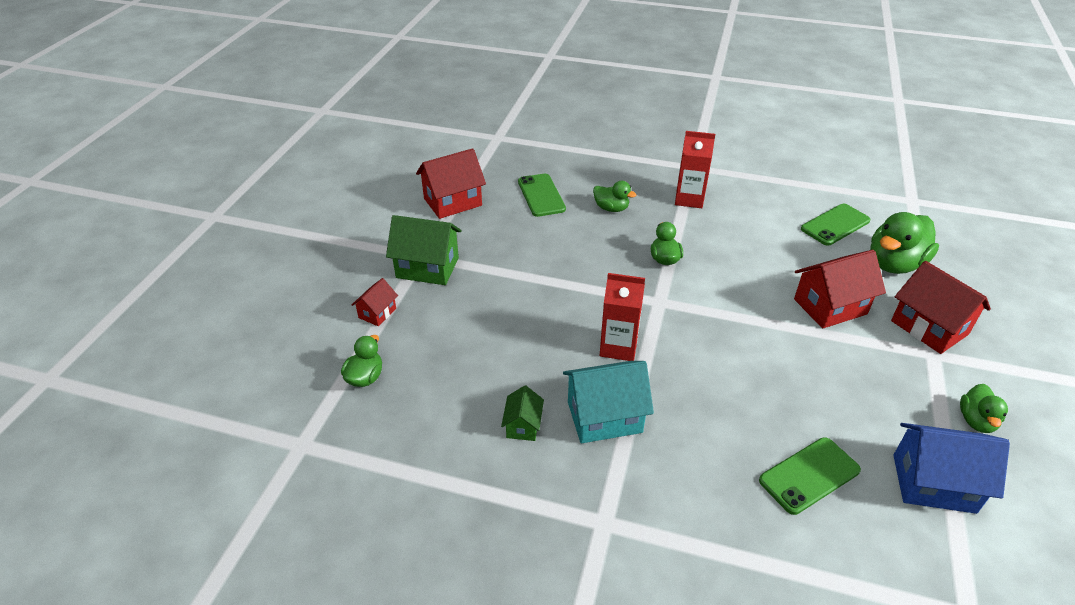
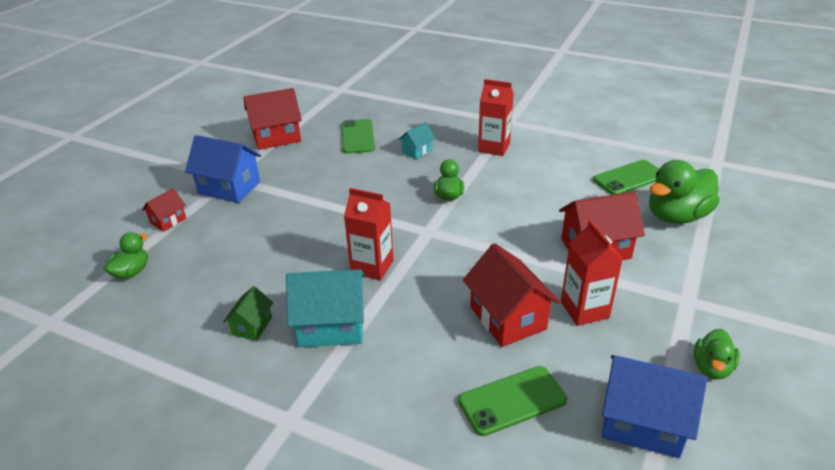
camera: 10 degrees right, 5 degrees down
(427, 268) = (229, 188): green house -> blue house
(611, 208) = (417, 151): green duck -> turquoise house
(842, 373) = (584, 310): none -> red carton
(929, 327) = (692, 276): red house -> red house (508, 318)

